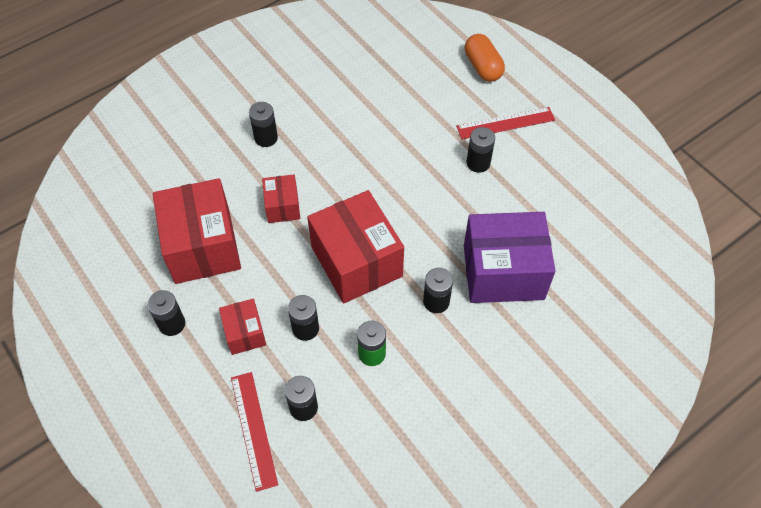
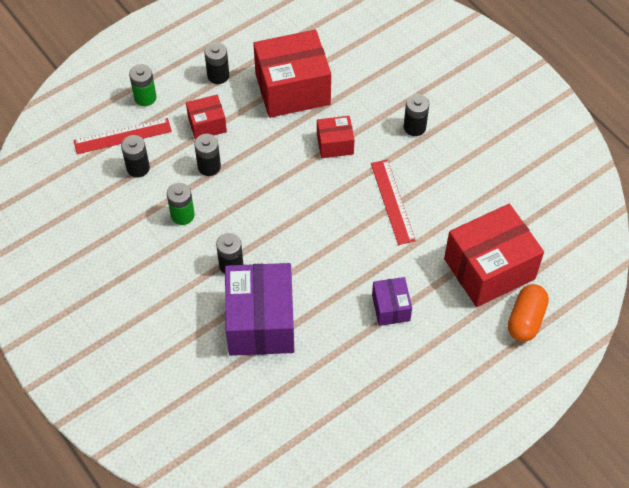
camera: 90 degrees right, 0 degrees up
(195, 406) = (145, 97): none -> green battery
(356, 261) = (275, 203): red box -> red box (489, 269)
(478, 163) = (391, 308): black battery -> purple box
(483, 67) = (526, 319): orange capsule -> orange capsule turned 45 degrees counterclockwise
(505, 123) = (445, 337): red ruler -> red ruler (392, 201)

